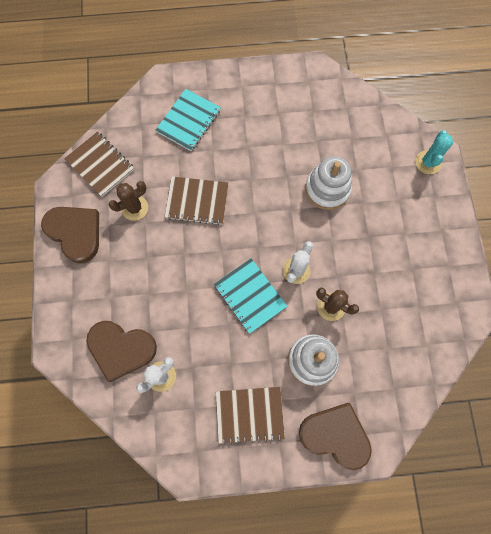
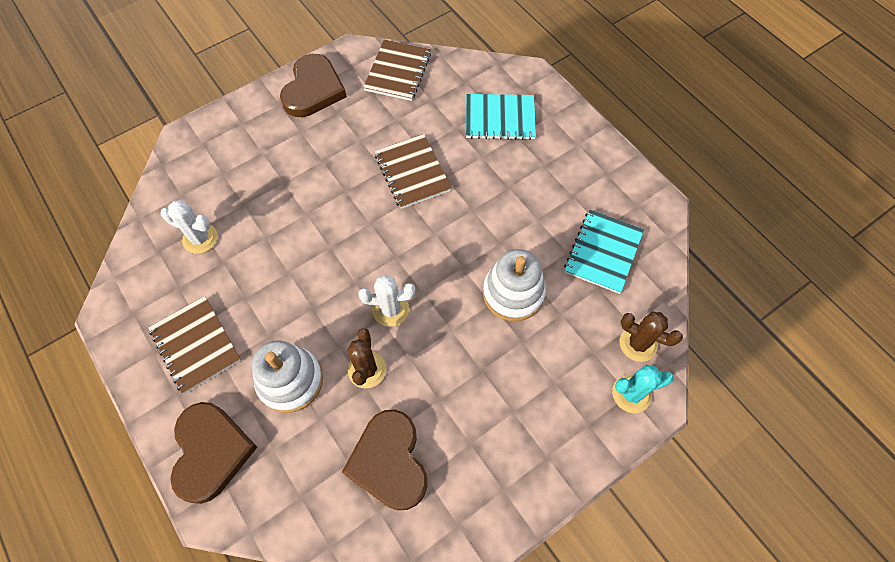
camera: 60 degrees right, 10 degrees down
(121, 349) = (212, 189): brown heart -> brown heart (389, 461)
(134, 208) = (370, 123): brown cactus -> brown cactus (638, 343)
(250, 296) = (333, 277): turquoise notebook -> turquoise notebook (603, 252)

